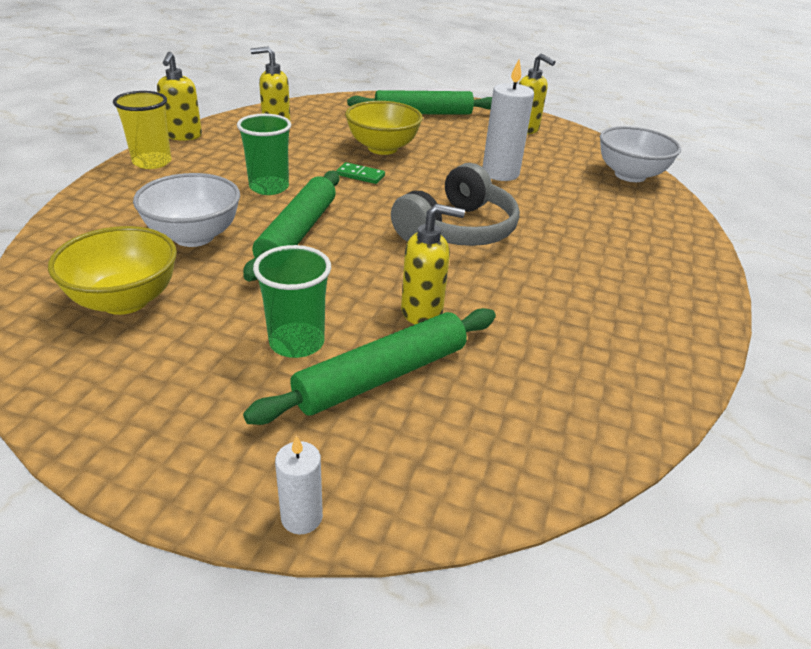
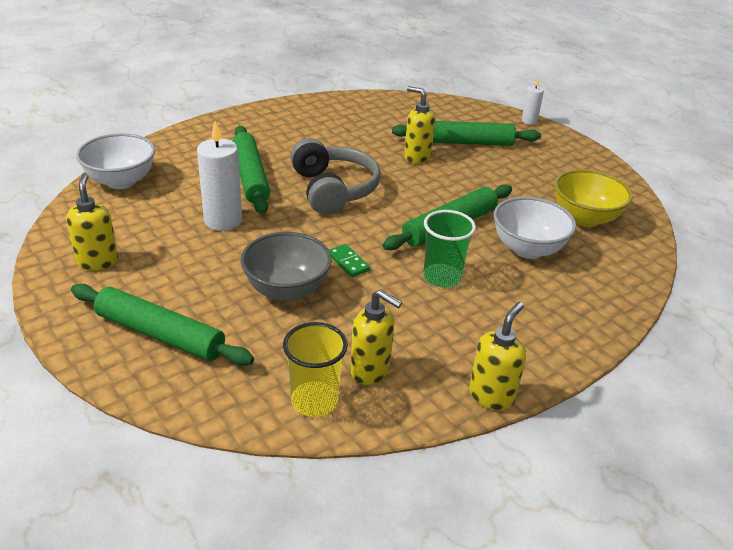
camera: 145 degrees left, 0 degrees up
(152, 162) = (541, 355): yellow cup -> yellow cup (314, 401)
(297, 342) = (496, 167): green cup -> none
(382, 148) = (287, 290): yellow bowl -> grey bowl
(457, 230) = (333, 189): grey headphones -> grey headphones turned 90 degrees clockwise
(550, 214) = (250, 176): none -> green rolling pin

